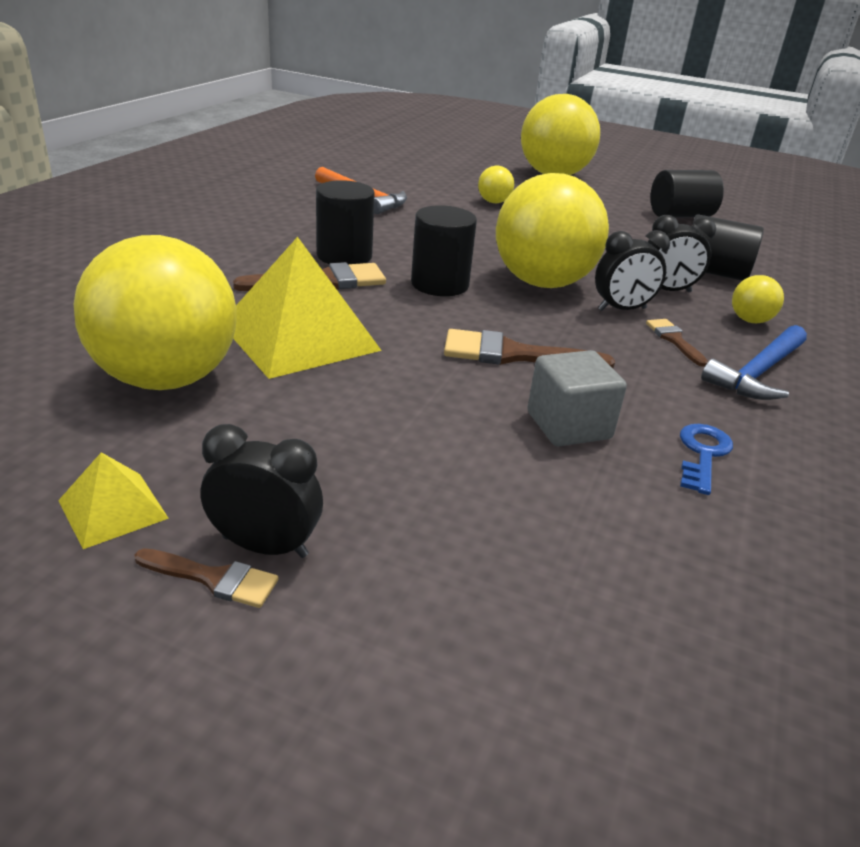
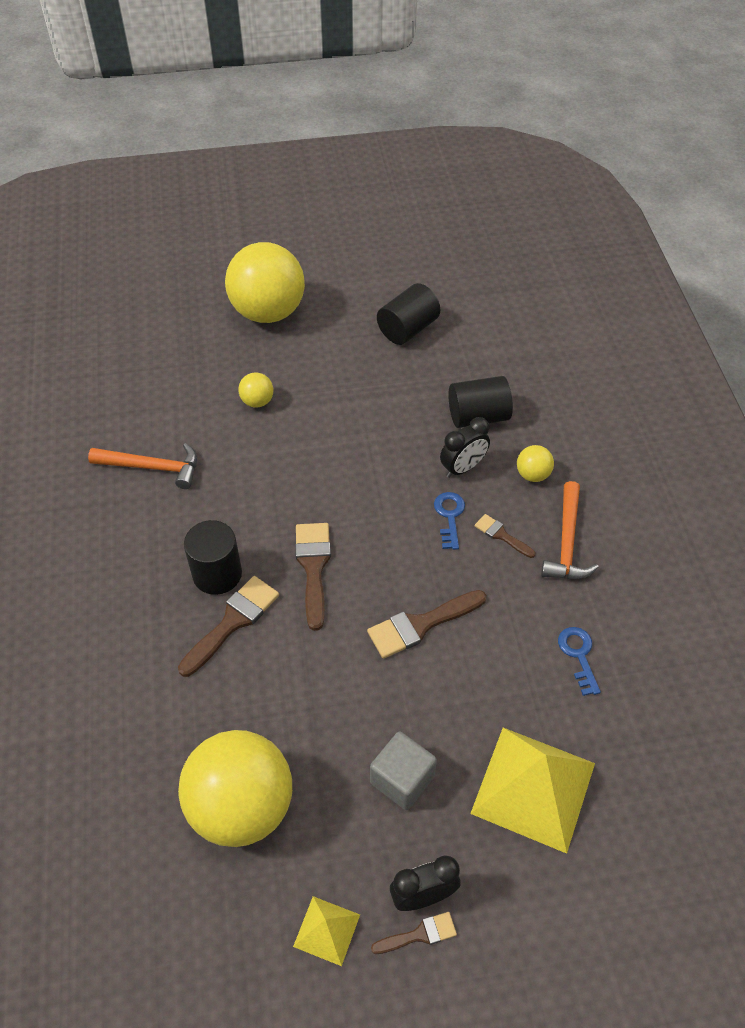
camera: 30 degrees left, 20 degrees up
(300, 336) = (278, 702): yellow pyramid -> yellow pyramid (533, 787)
(440, 284) = (313, 567): black cylinder -> brown brush
(542, 282) = (378, 515): yellow ball -> none
(568, 425) = (497, 680): grey cube -> grey cube (402, 779)
(622, 309) = (449, 516): black clock -> blue key
(757, 373) = (566, 542): blue hammer -> orange hammer

